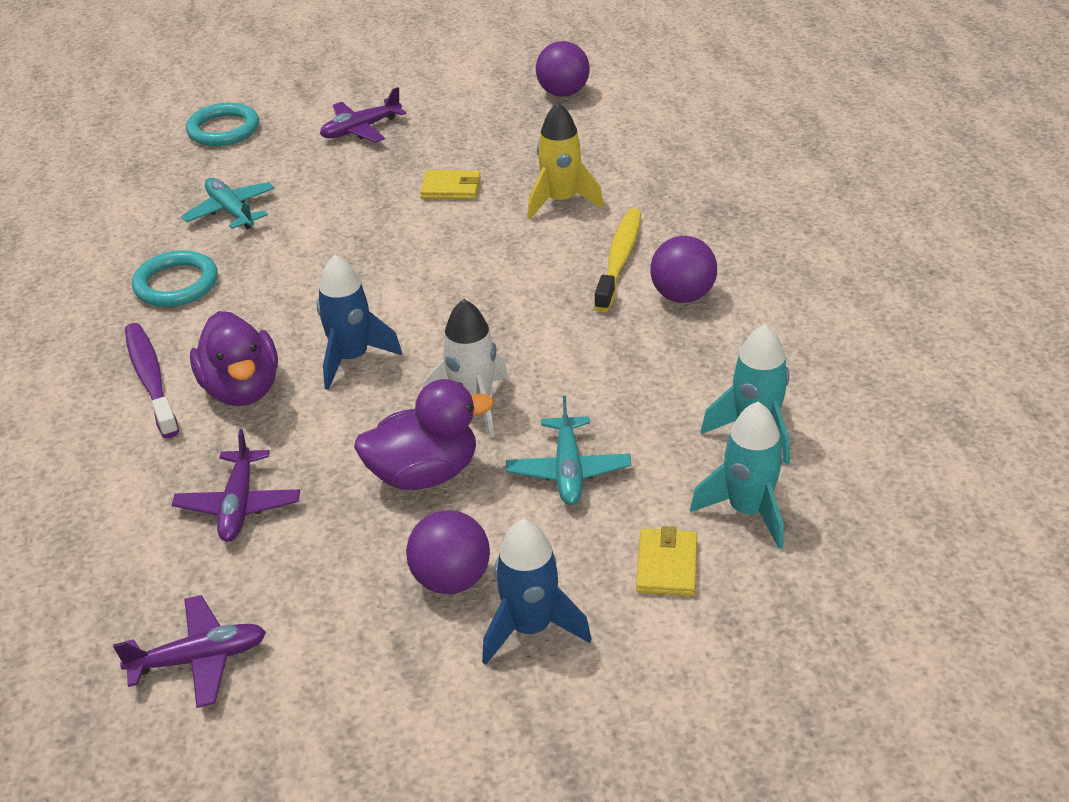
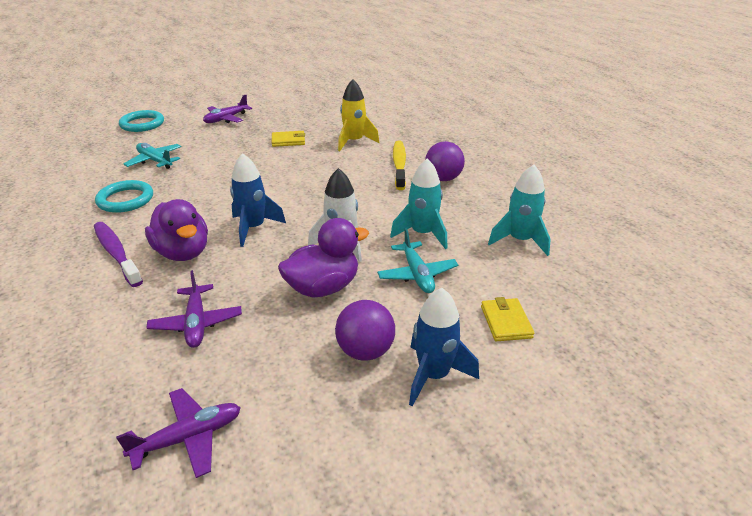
camera: 15 degrees left, 5 degrees down
(563, 93) = (336, 97): purple ball -> none
(747, 511) = (539, 283): turquoise rocket -> turquoise rocket (422, 234)

